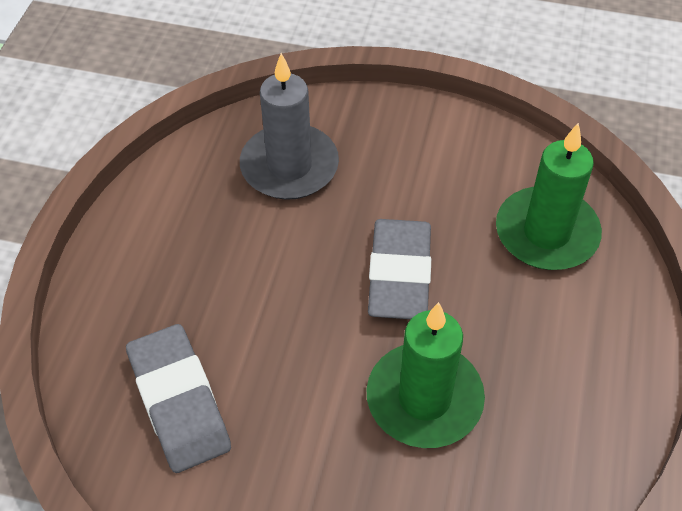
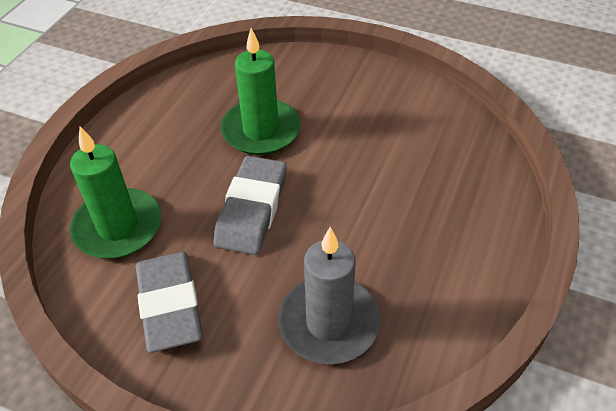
camera: 170 degrees left, 5 degrees down
(179, 402) = (428, 146): grey eraser -> grey eraser (169, 305)

